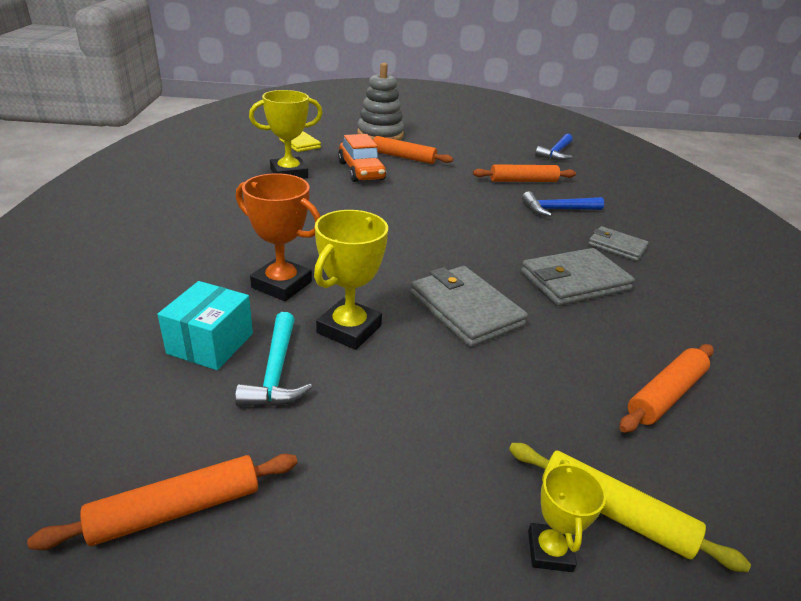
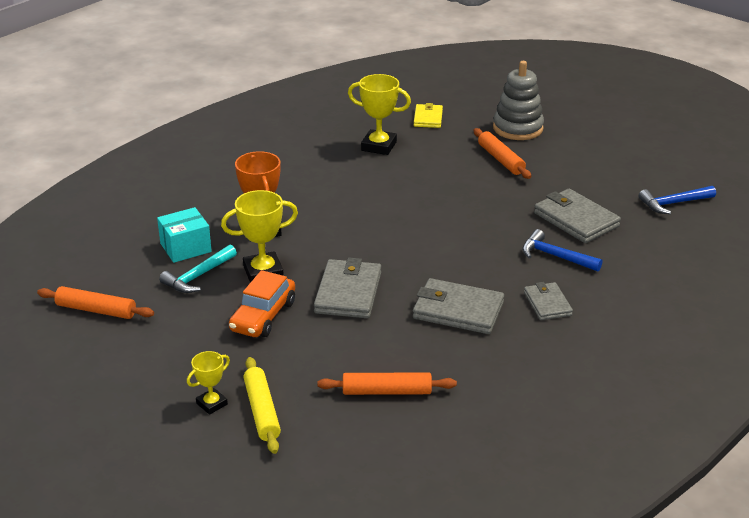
camera: 45 degrees right, 0 degrees up
(361, 171) = (440, 162): orange car -> orange car (263, 316)
(523, 181) = (576, 220): orange rolling pin -> grey wallet

